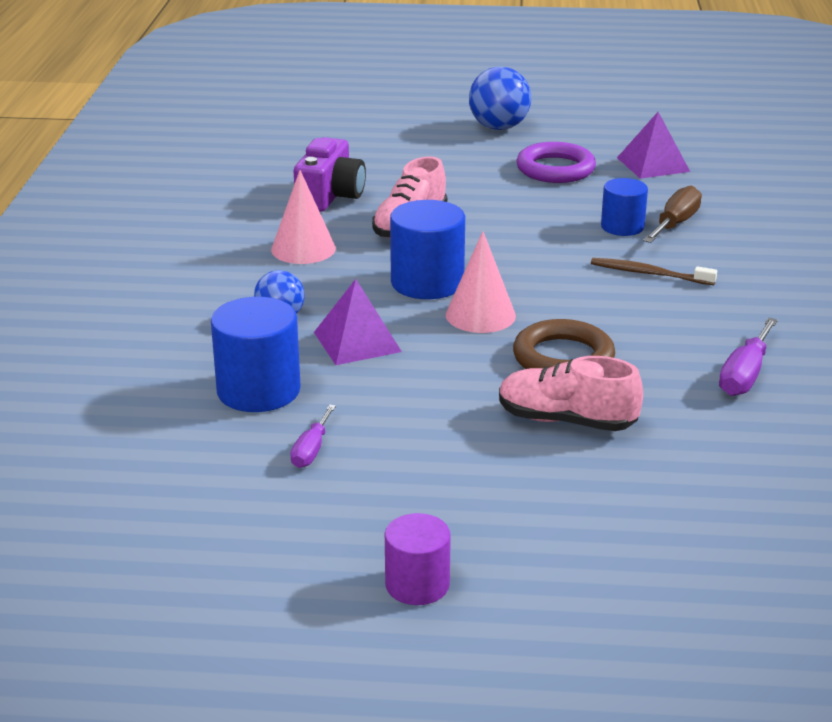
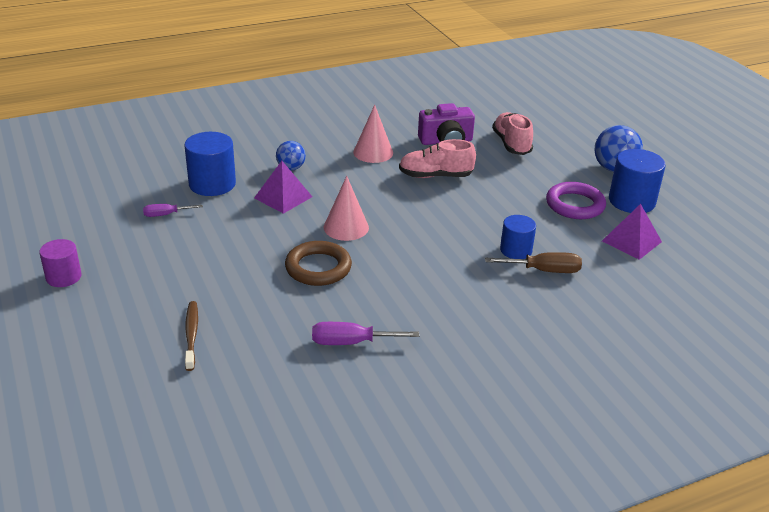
camera: 60 degrees right, 5 degrees up
(427, 283) = (369, 200): blue cylinder -> blue cylinder (631, 201)
(566, 421) = (246, 285): pink shoe -> pink shoe (511, 144)
(649, 274) = (457, 276): brown toothbrush -> brown toothbrush (191, 335)

